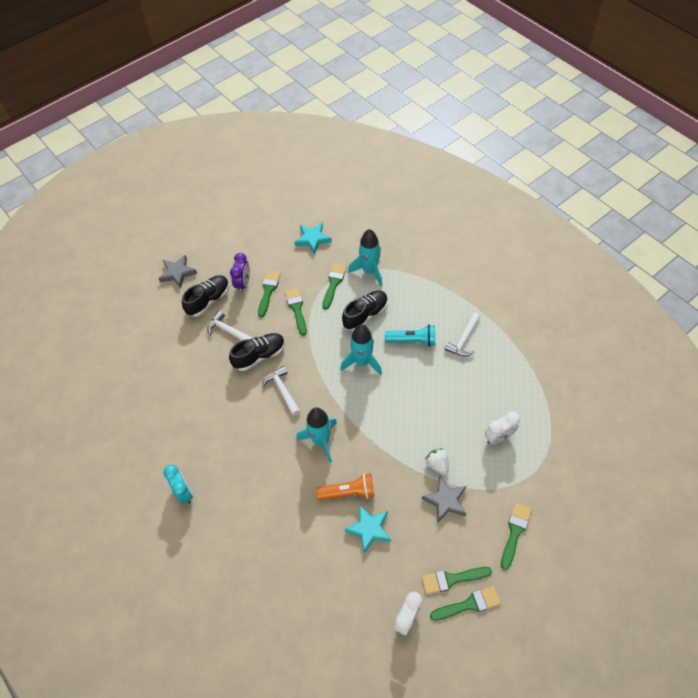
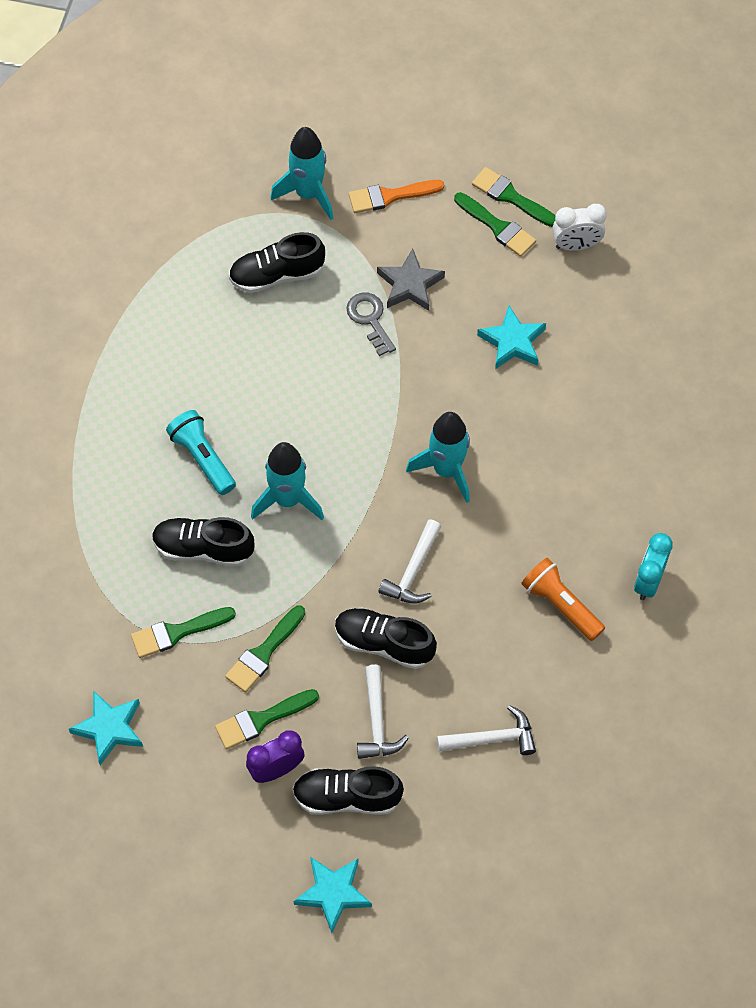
camera: 130 degrees left, 5 degrees up
(177, 273) = (333, 893): grey star -> turquoise star
(348, 492) = (487, 393): orange flashlight -> orange flashlight (560, 605)
(369, 271) = (115, 597): turquoise rocket -> turquoise rocket (308, 194)
(437, 464) = (370, 319): white strawberry -> grey key
(464, 340) = (152, 395): white hammer -> white hammer (493, 738)
(498, 437) = (277, 275): white clock -> black shoe
(515, 532) = (390, 196): green brush -> orange brush

